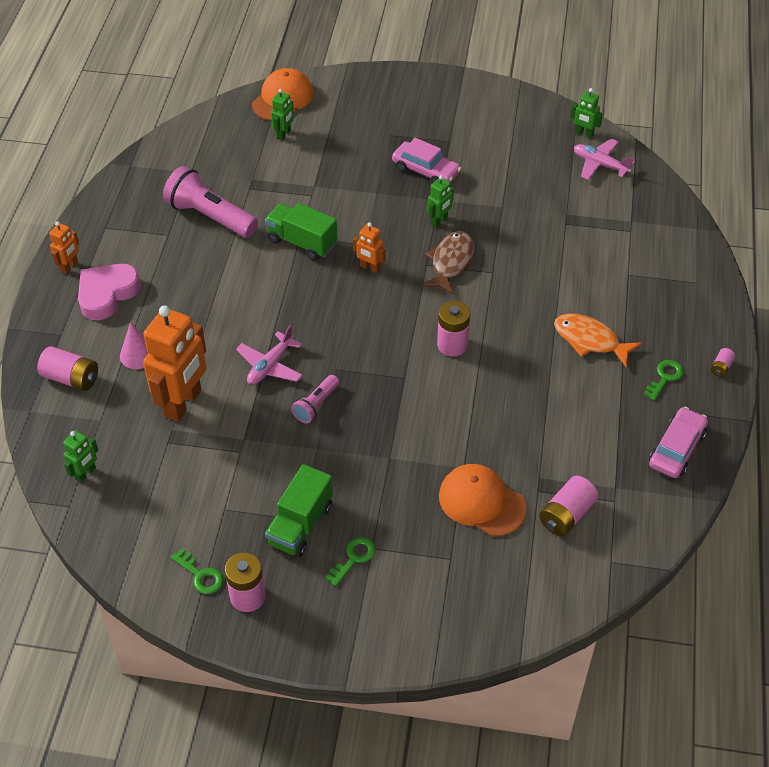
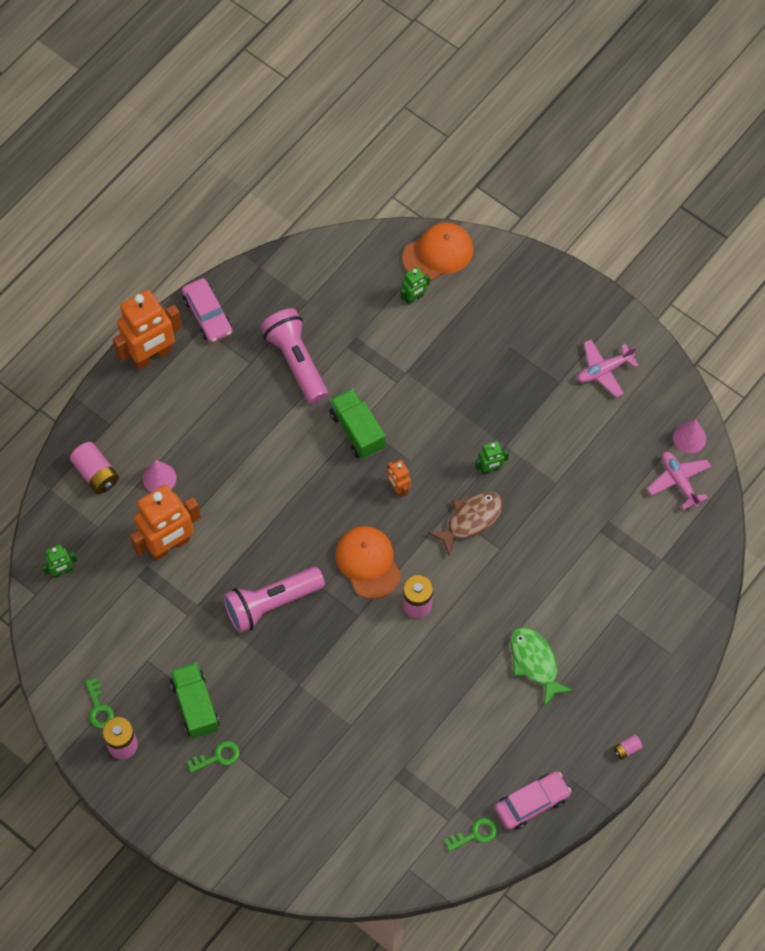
camera: 30 degrees right, 15 degrees up
(69, 266) = (151, 356): orange robot -> orange robot, size x2.13
(107, 294) = (167, 402): pink heart -> none
(270, 366) = (257, 546): pink plane -> pink plane (604, 370)
(300, 525) = (195, 706): green truck -> green truck turned 105 degrees clockwise
(316, 405) = (271, 604): pink flashlight -> pink flashlight, size x1.86
(426, 170) = (515, 406): pink car -> pink car (207, 315)
(481, 502) = (344, 763): orange cap -> orange cap (368, 563)
(566, 515) = (402, 811): pink battery -> none
(584, 134) = (689, 438): green robot -> pink cone
(590, 340) = (535, 663): orange fish -> green fish
(664, 377) = (571, 733): green key -> green key (475, 834)

